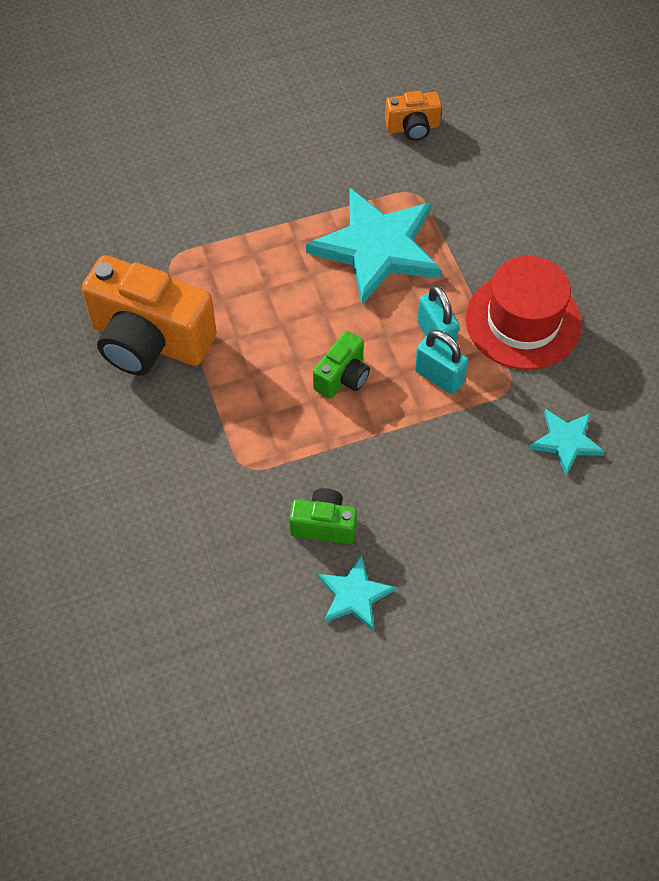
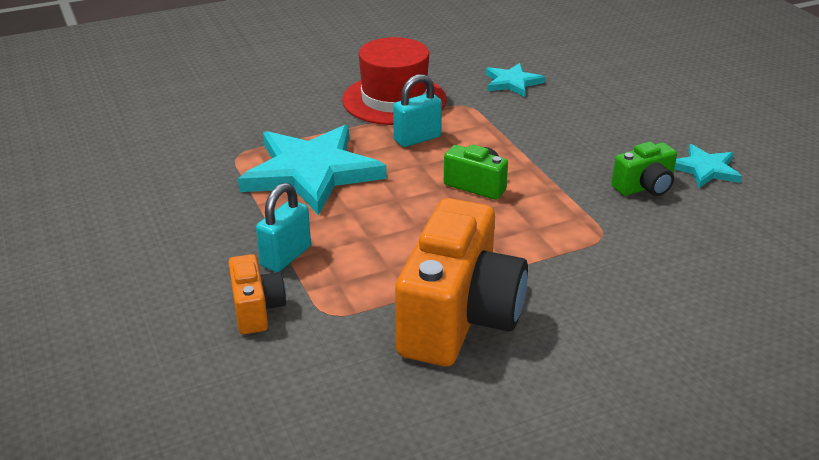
camera: 95 degrees left, 25 degrees down
(324, 525) = (644, 187): green camera -> green camera turned 120 degrees counterclockwise
(412, 128) = (145, 158): orange camera -> orange camera (257, 309)
(439, 377) = (463, 136): turquoise padlock -> turquoise padlock (286, 256)

